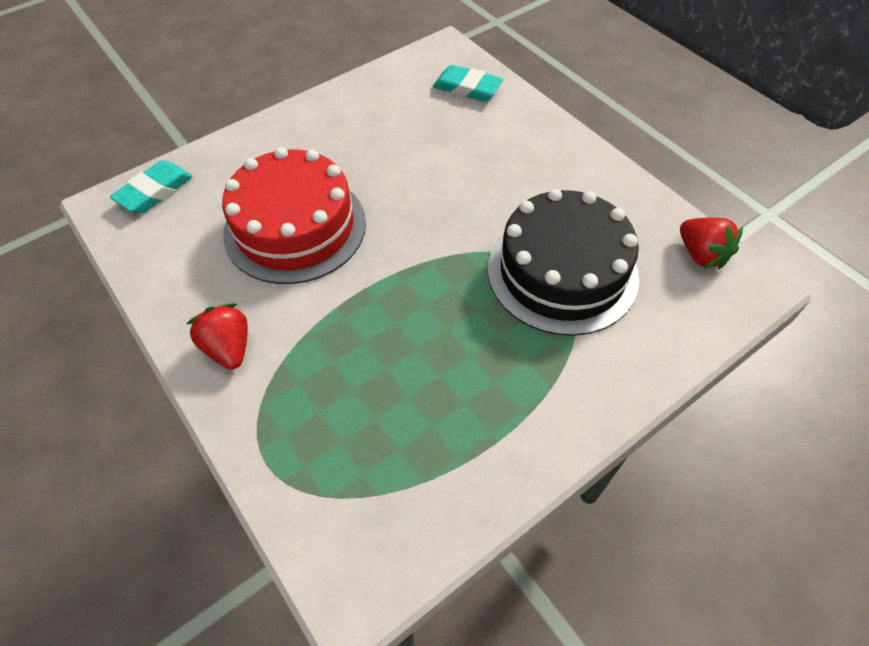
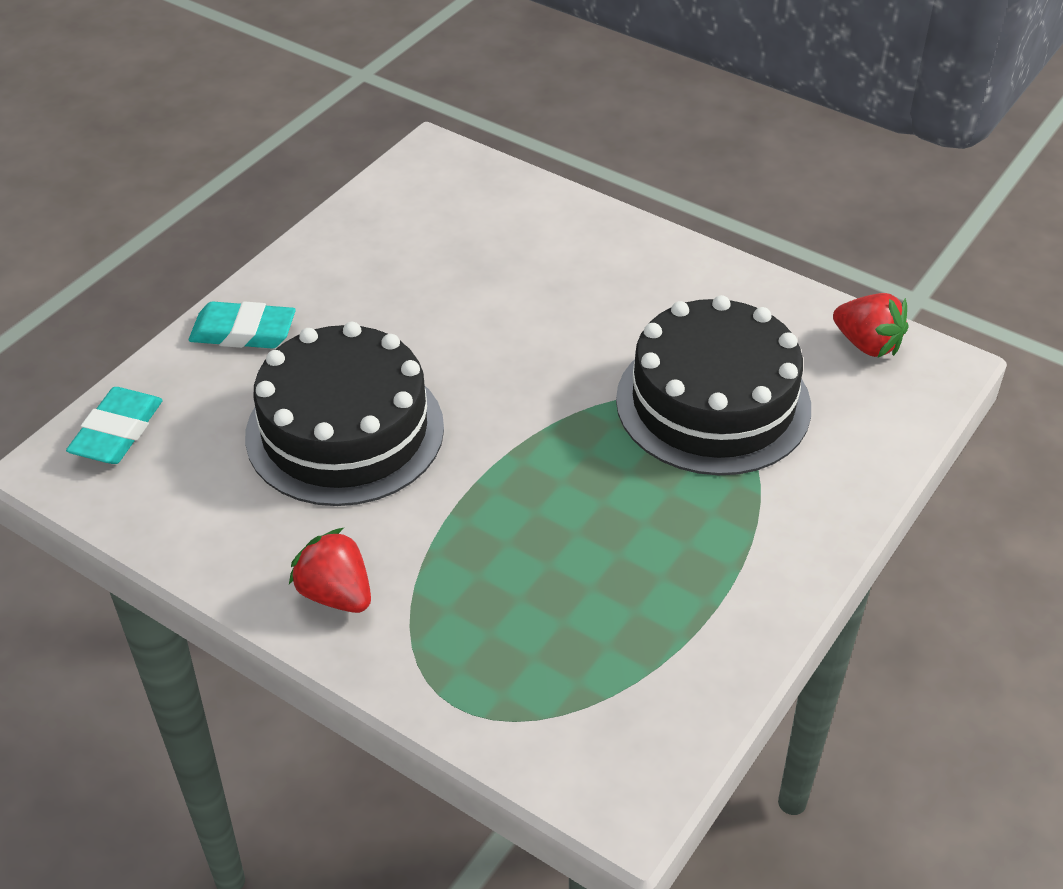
camera: 20 degrees left, 10 degrees down
(295, 227) = (345, 431): red cake -> black cake
(467, 88) = (489, 202): turquoise eraser -> turquoise eraser (243, 332)

